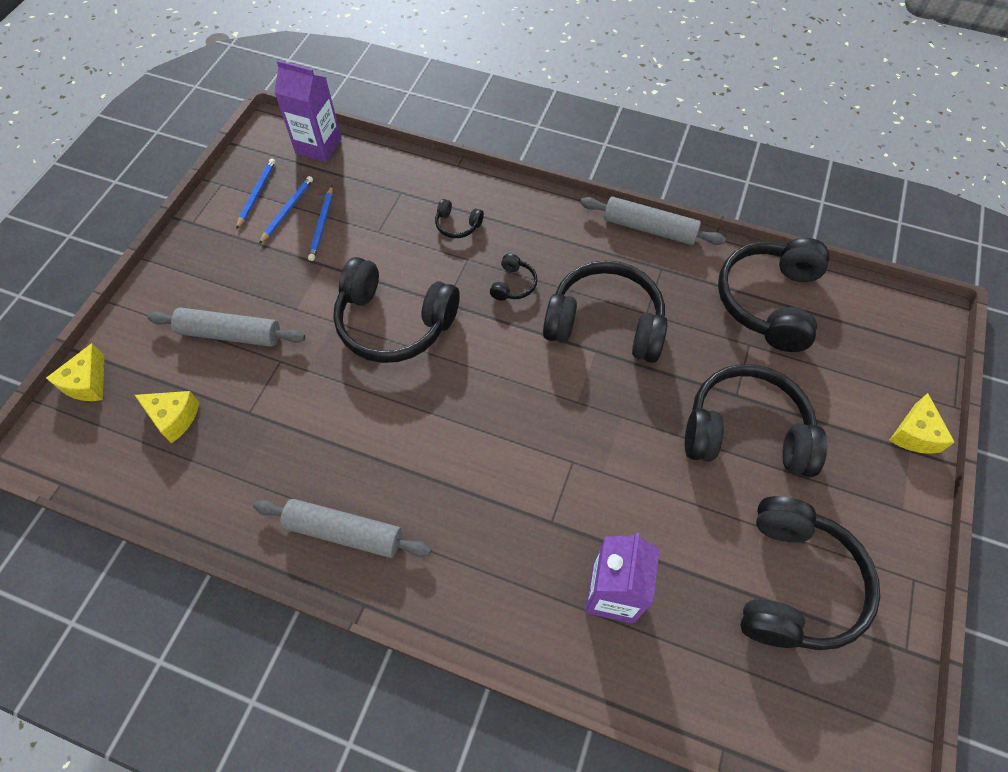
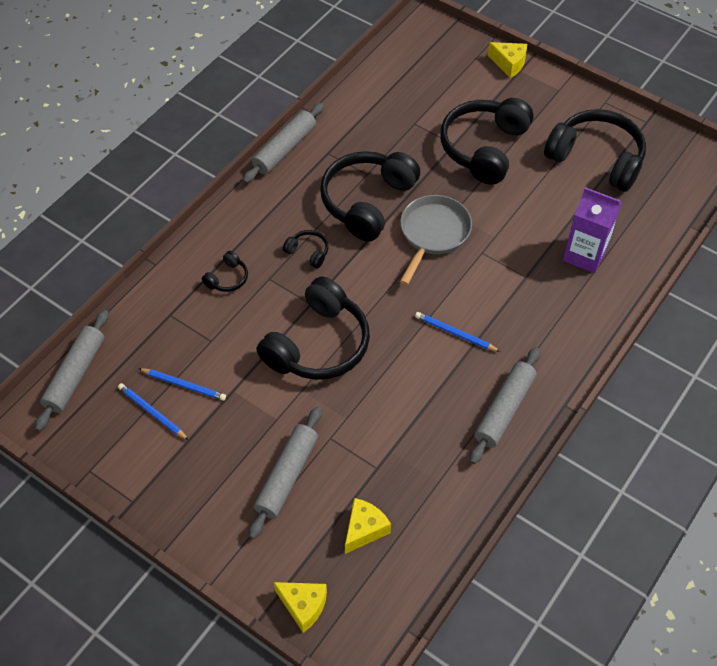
camera: 75 degrees left, 5 degrees down
(256, 194) = (118, 438): blue pencil -> blue pencil (455, 333)
(318, 146) = (75, 375): purple carton -> grey rolling pin
(582, 401) = (433, 234): none -> grey pan
(768, 301) = (381, 100): black headphones -> none

